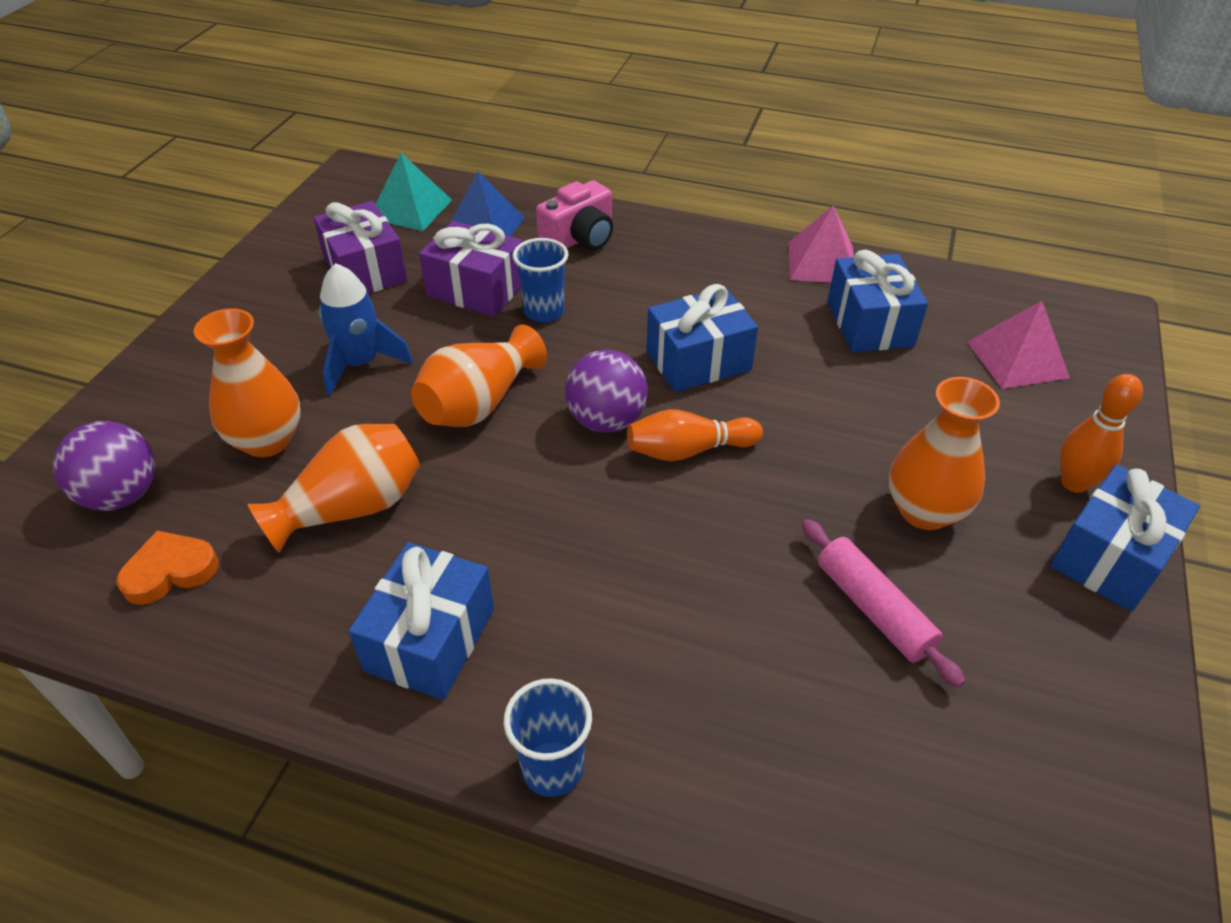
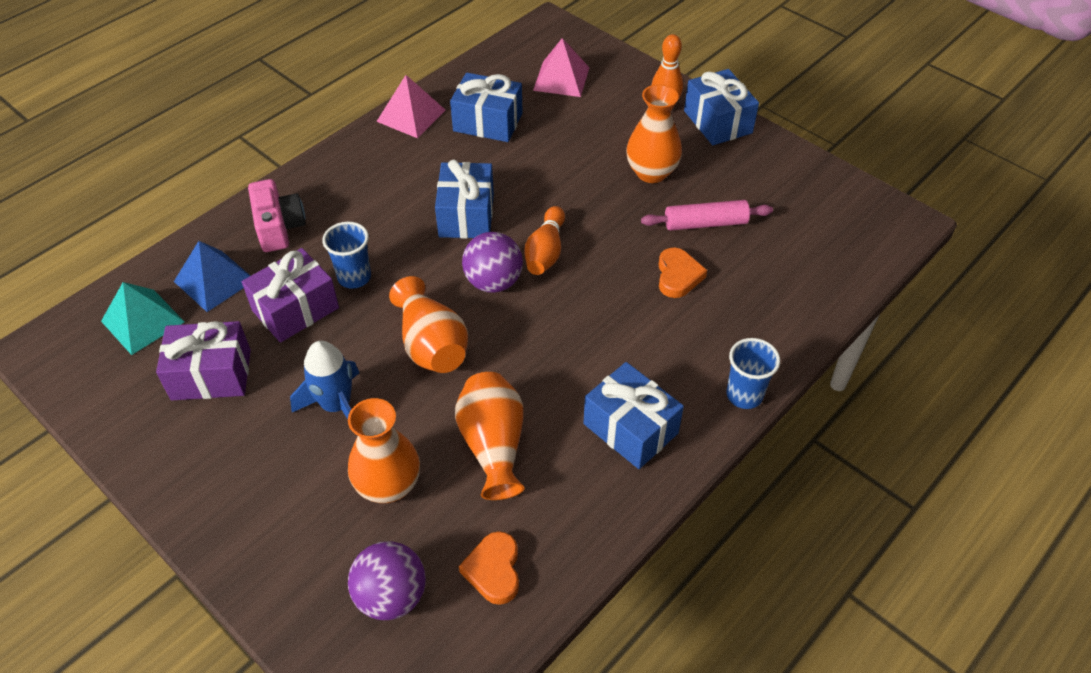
camera: 65 degrees left, 5 degrees up
(741, 607) = (678, 276): none -> orange heart

